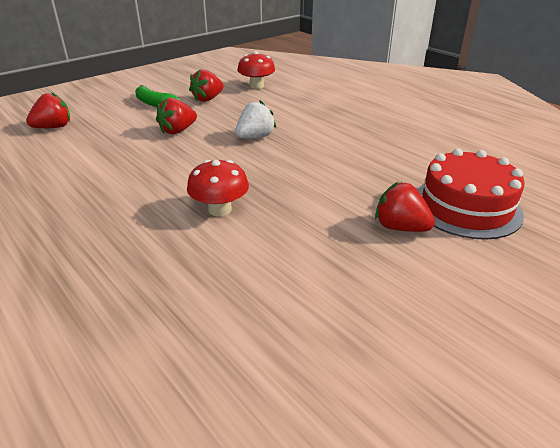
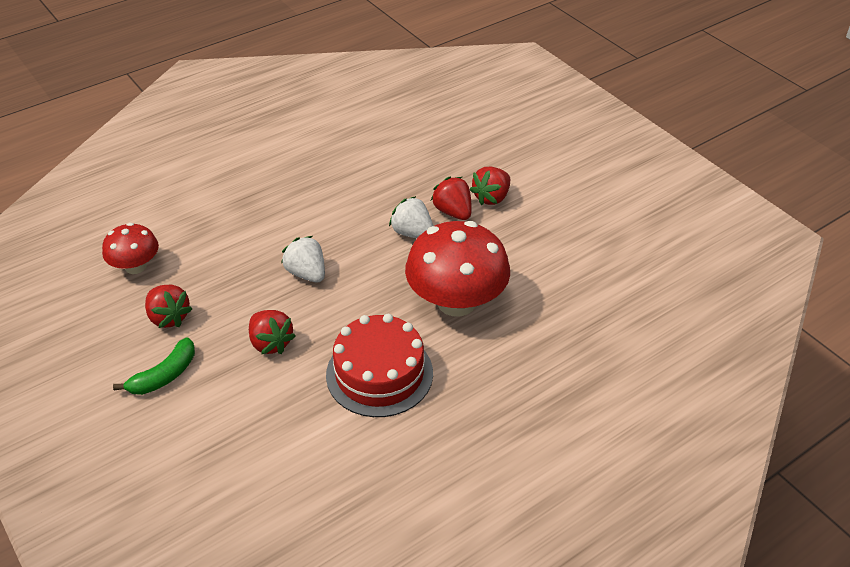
camera: 85 degrees left, 10 degrees up
(53, 127) = (221, 482): red strawberry -> red strawberry (453, 212)
(220, 209) = (456, 302): red mushroom -> red mushroom, size x1.81
(319, 180) = (412, 233): none -> white strawberry
(466, 207) = (466, 158): red cake -> red cake (379, 374)

